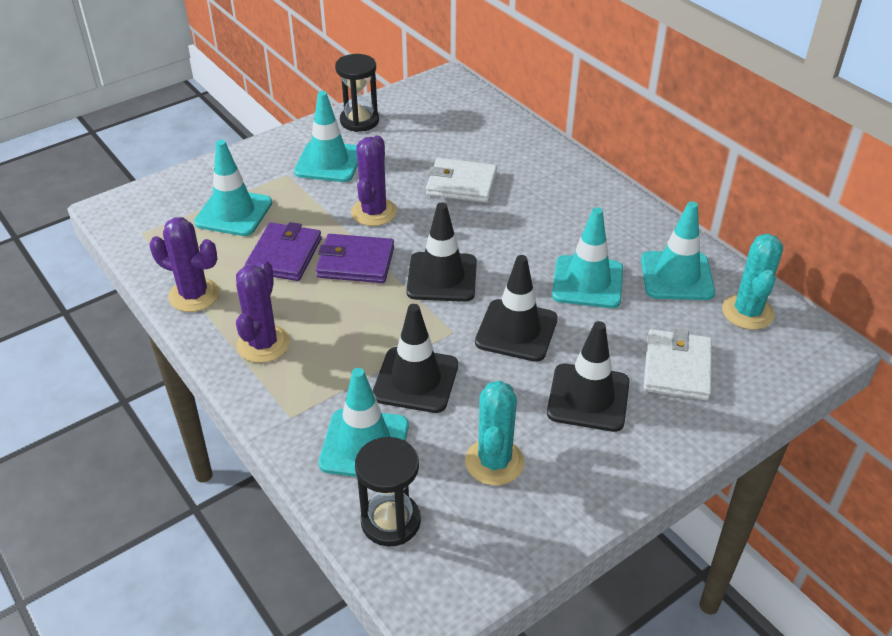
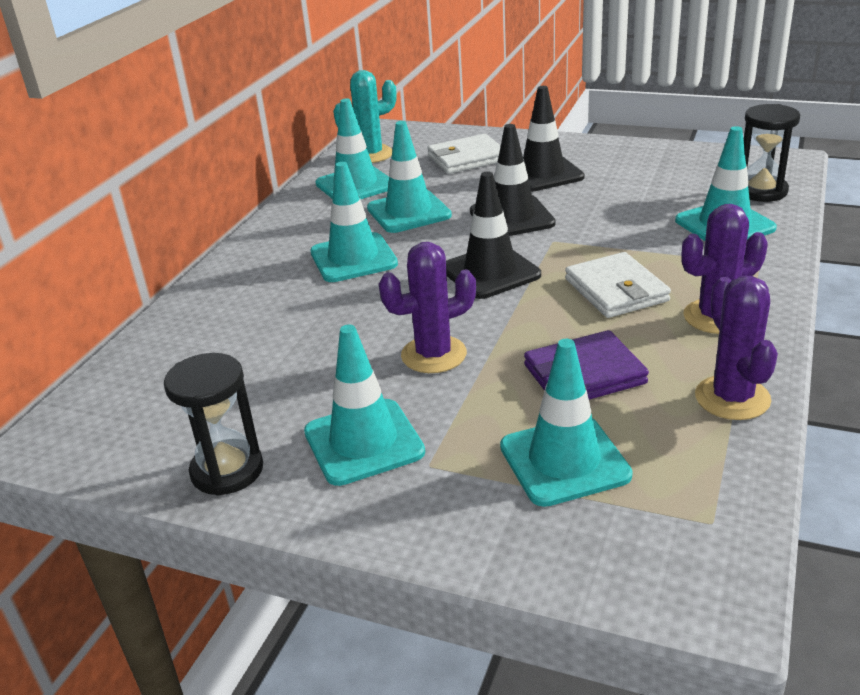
camera: 120 degrees left, 10 degrees down
(356, 262) = (532, 325): purple wallet -> none
(416, 380) = (631, 233): black traffic cone -> none
(461, 184) = (316, 324): white wallet -> white wallet (616, 290)
(494, 462) = (653, 180): turquoise cactus -> none
(535, 227) = (353, 258): none -> turquoise traffic cone

